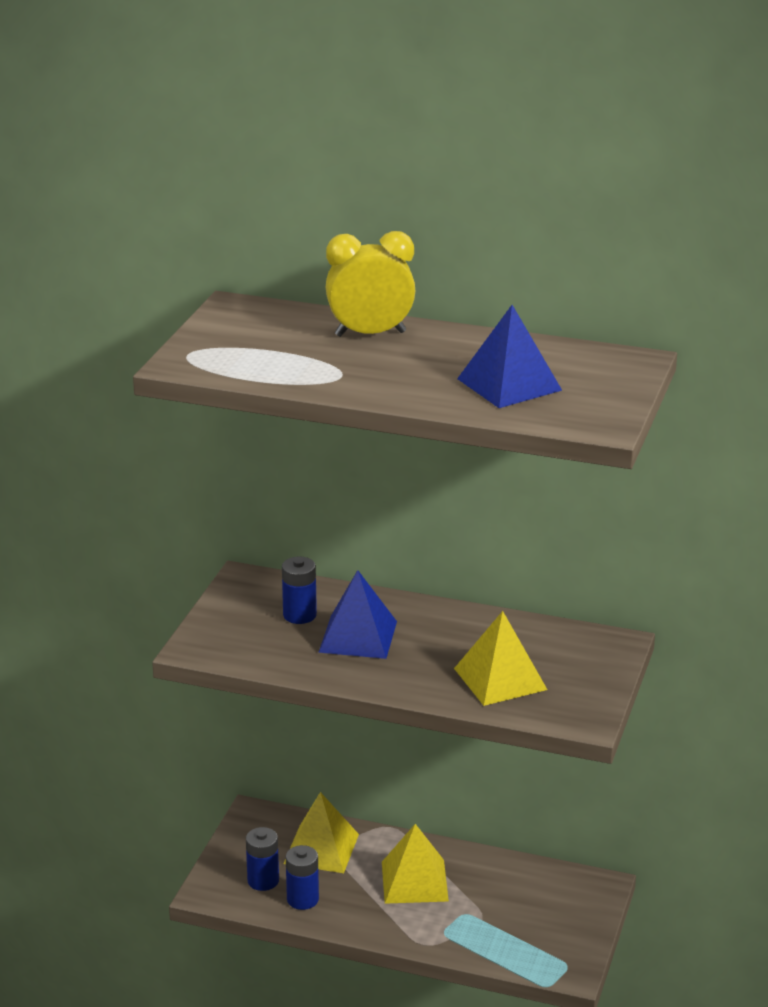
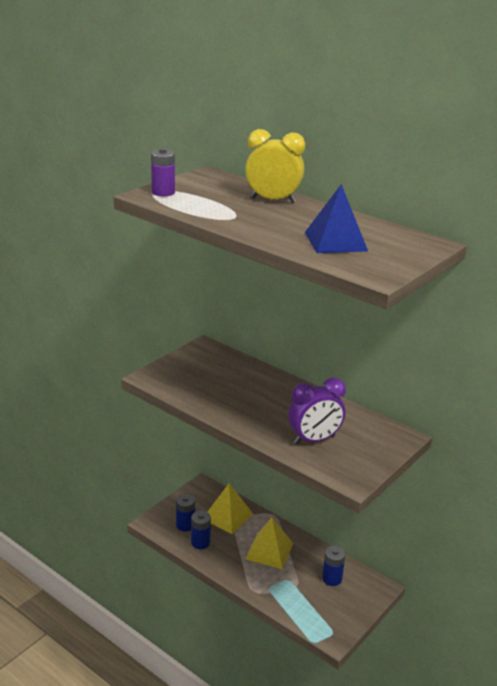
camera: 20 degrees right, 0 degrees up
(202, 354) = (163, 192): none -> purple battery
(299, 615) = (220, 373): blue battery -> blue battery (332, 579)
(358, 636) = (245, 393): blue pyramid -> none
(500, 679) = (314, 440): yellow pyramid -> purple clock

